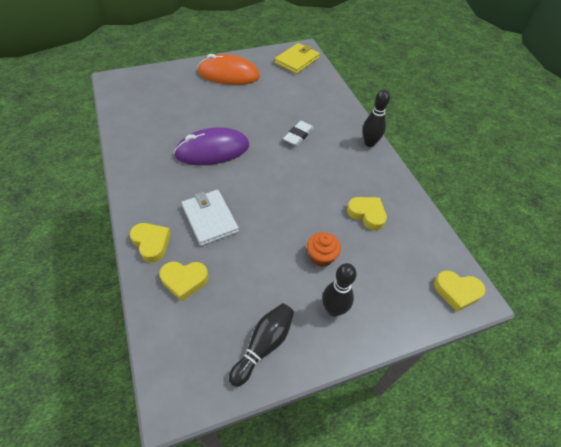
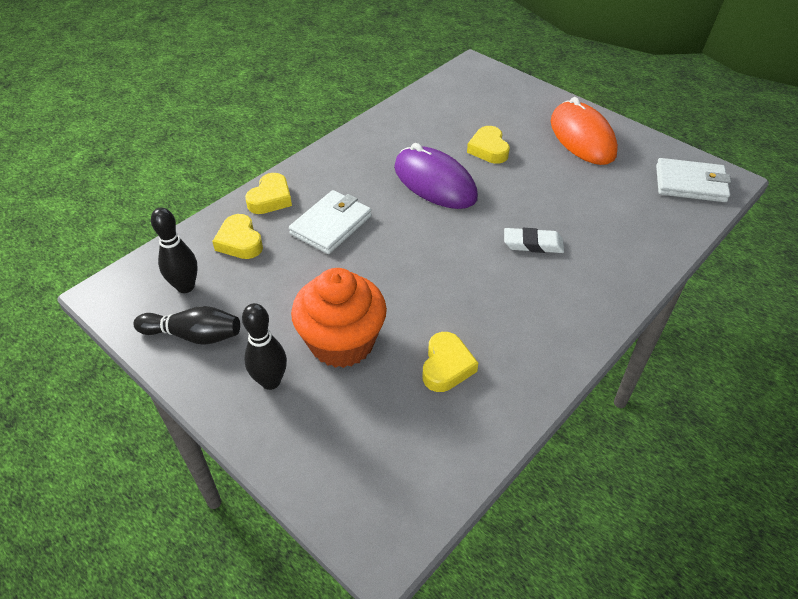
camera: 65 degrees right, 5 degrees down
(297, 60) = (690, 184): yellow wallet -> white wallet
(321, 256) = (342, 342): orange cupcake -> orange cupcake, size x1.93
(369, 143) = (593, 324): black bowling pin -> black bowling pin (185, 286)
(457, 292) = (377, 518): yellow heart -> yellow heart (488, 149)

